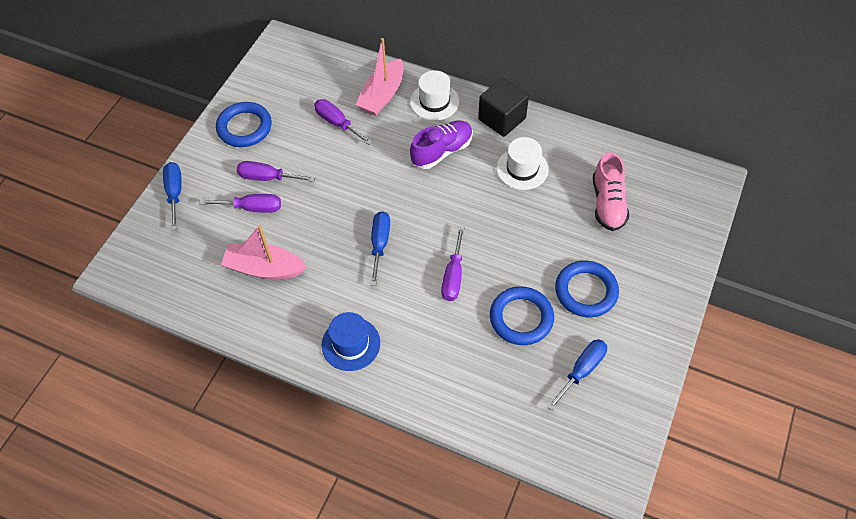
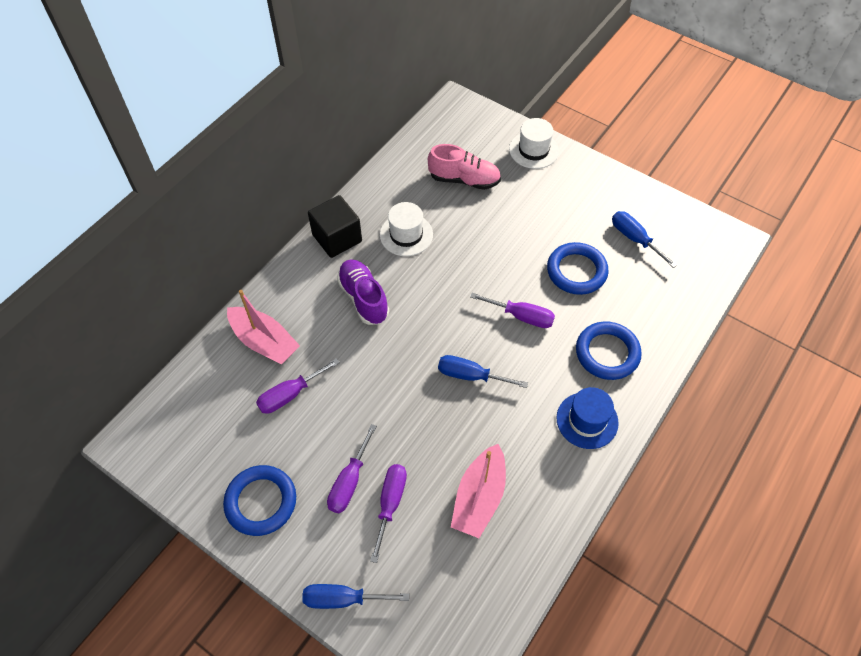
camera: 80 degrees left, 0 degrees up
(434, 101) = (292, 293): white hat -> white hat (533, 150)
(586, 291) = (555, 217): blue ring -> blue ring (607, 353)

